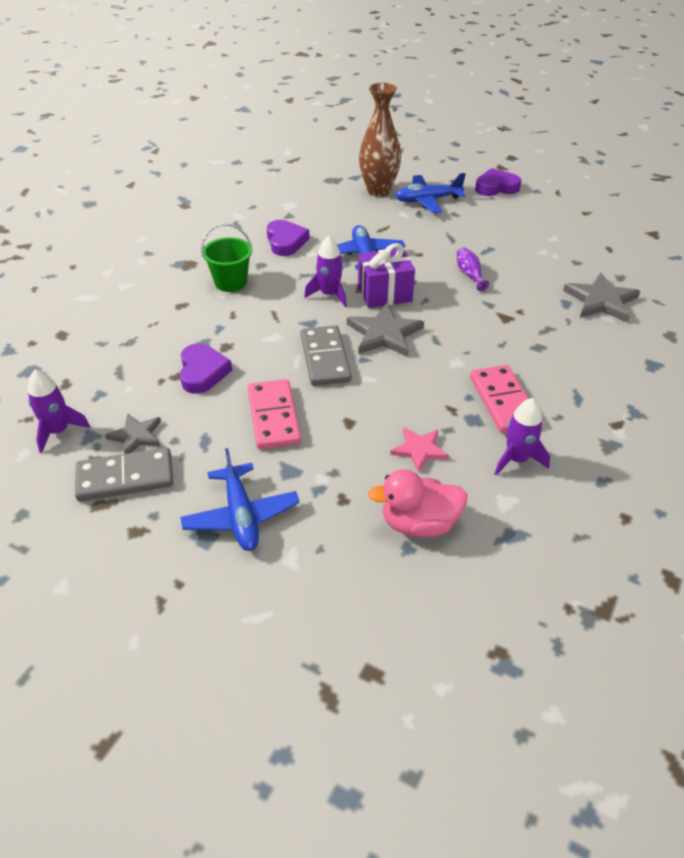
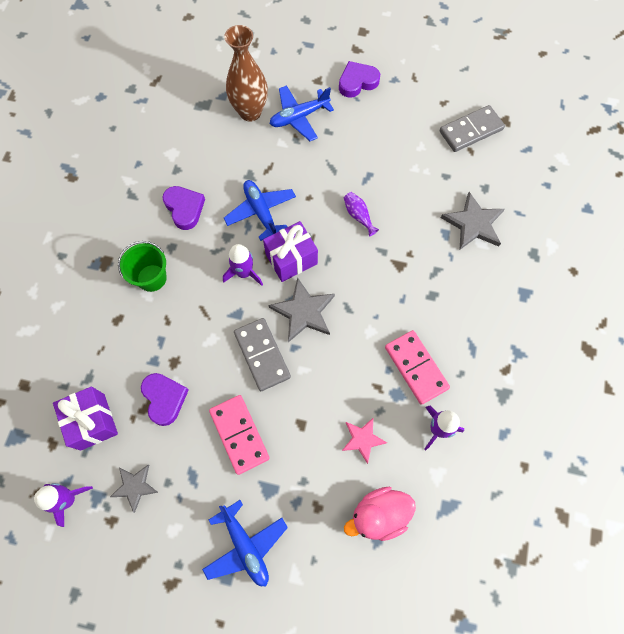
camera: 15 degrees left, 25 degrees up
(117, 375) = (92, 421): none -> purple gift
(125, 478) = (142, 533): grey domino -> grey domino (471, 130)

